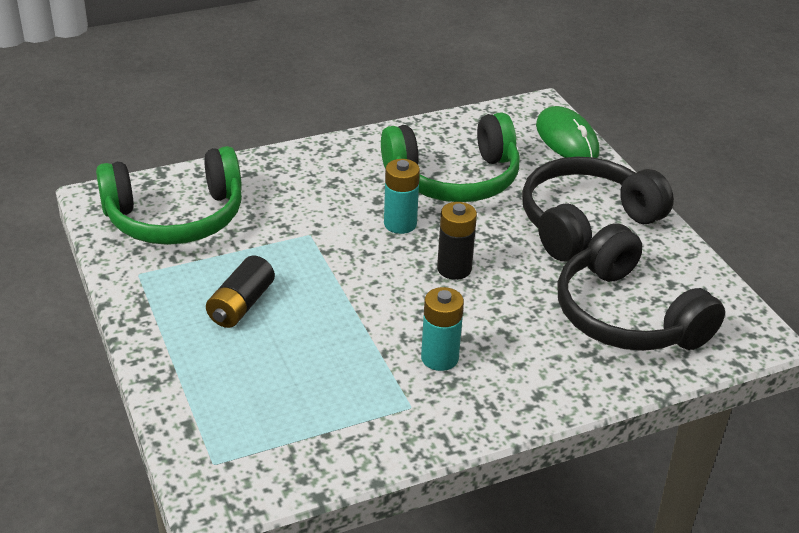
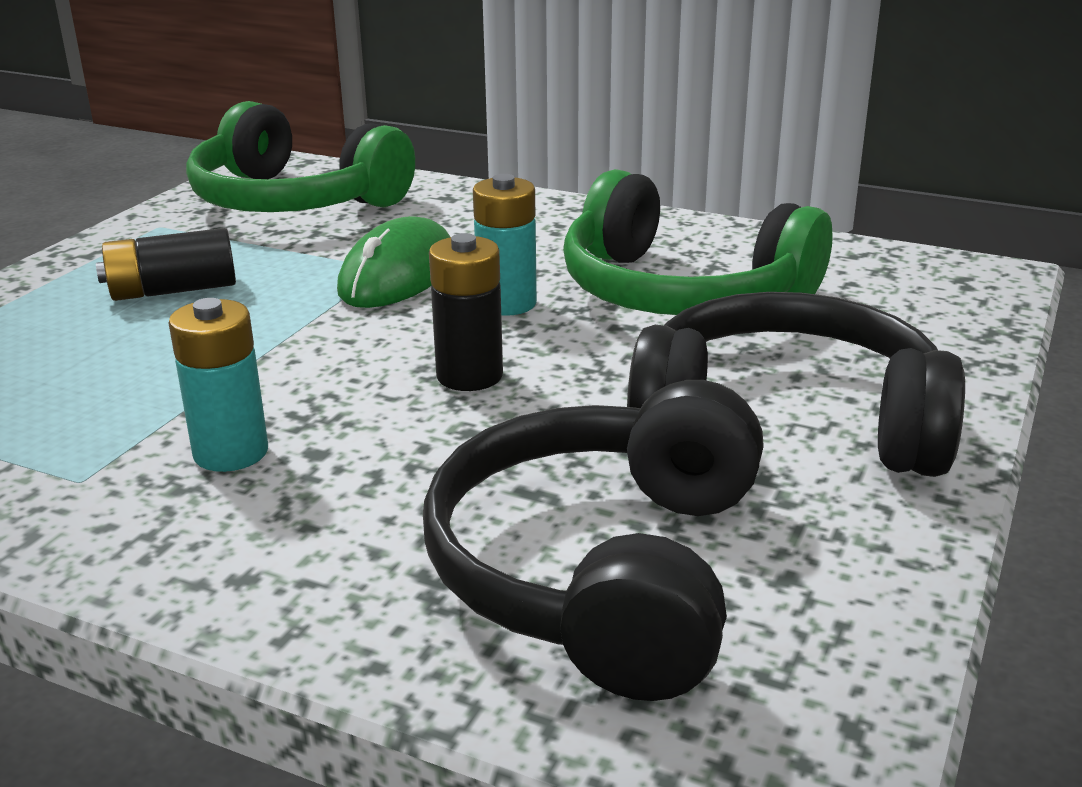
camera: 50 degrees right, 10 degrees down
(567, 139) = (962, 322): green mouse -> green mouse (398, 274)

